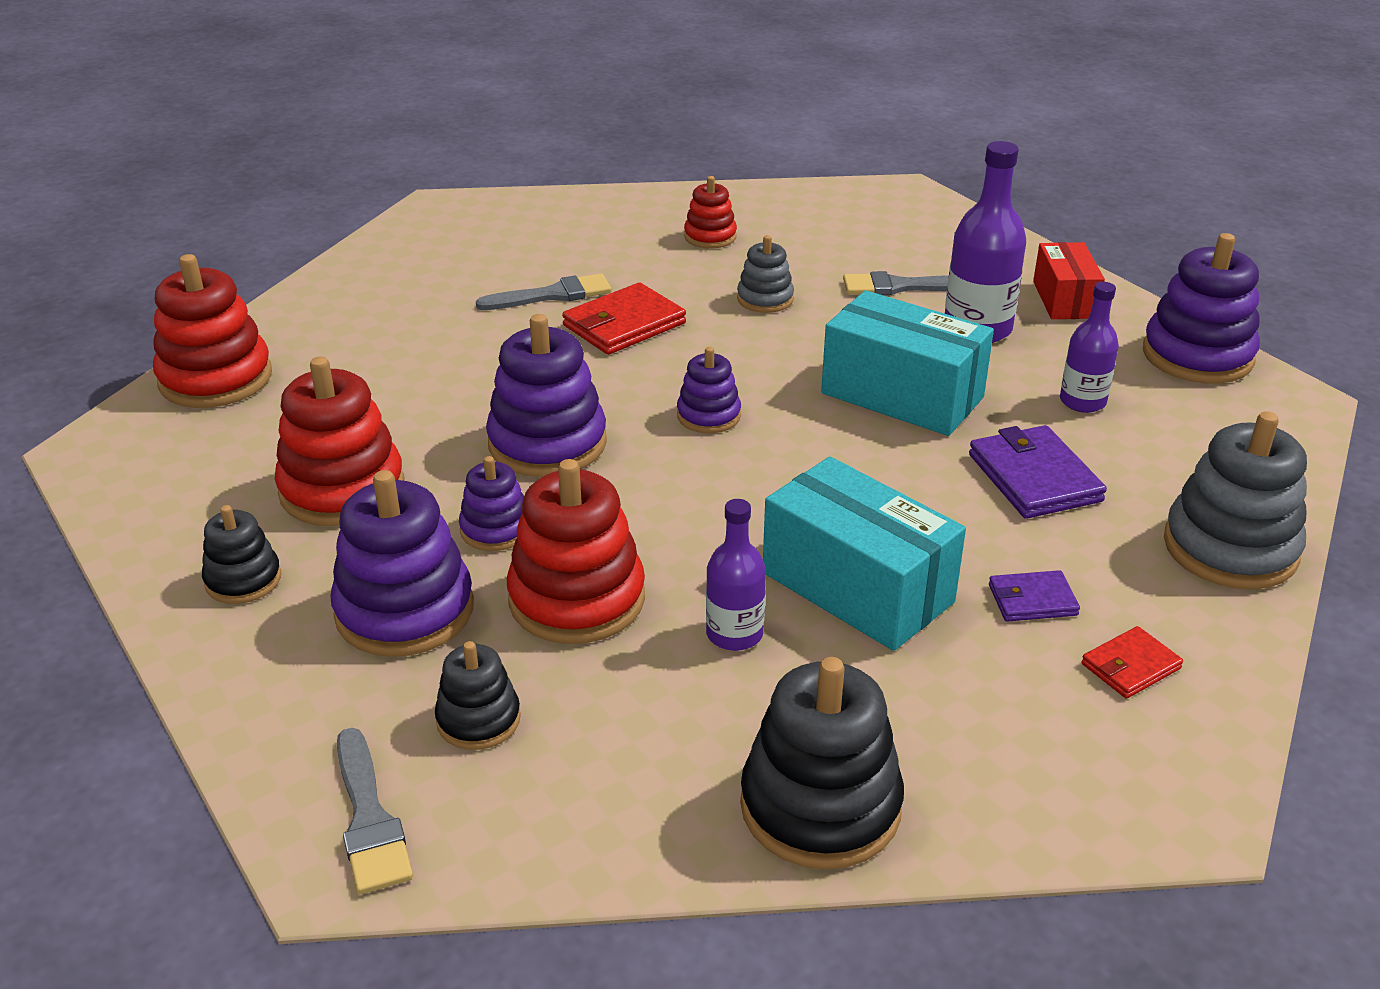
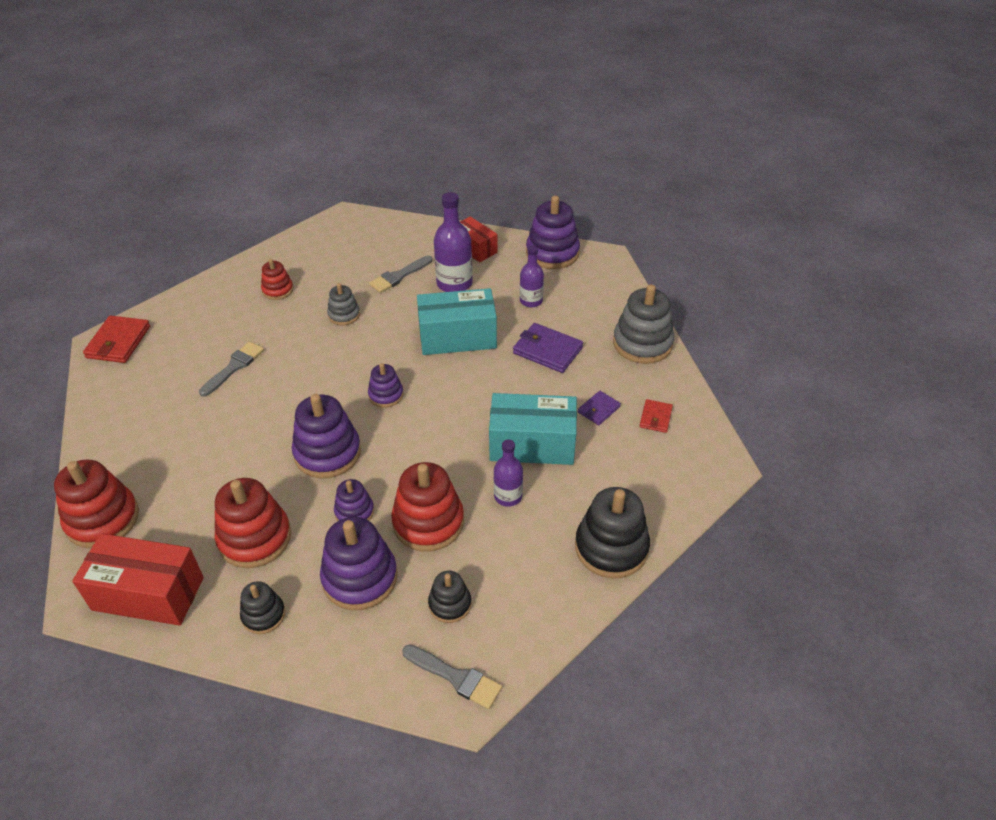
camera: 40 degrees left, 10 degrees up
(160, 479) = (148, 593): none -> red box
(624, 324) = (291, 365): red wallet -> red wallet (118, 342)

